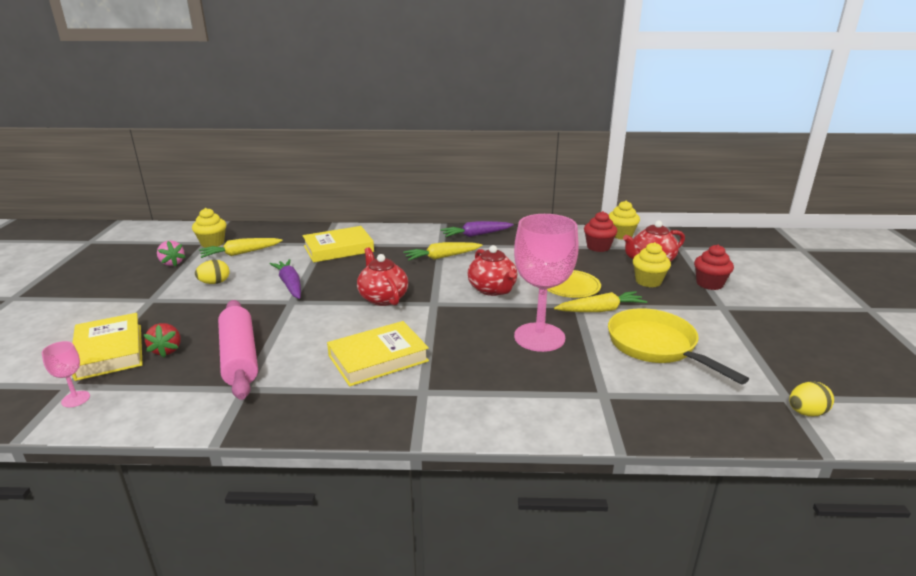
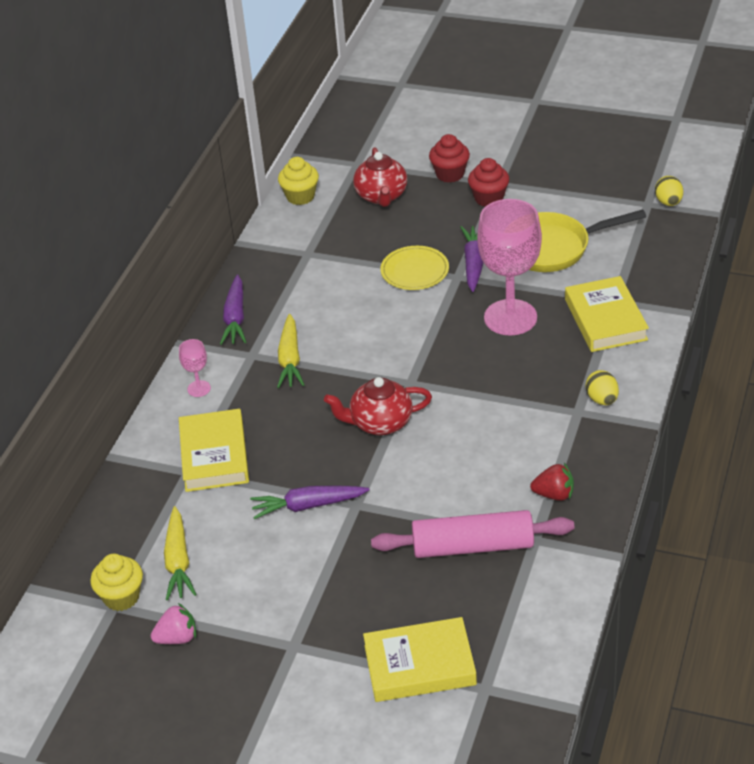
camera: 70 degrees left, 15 degrees up
(75, 399) = (513, 676): pink goblet -> pink goblet (199, 388)
(167, 350) = (435, 611): red strawberry -> red strawberry (554, 494)
(215, 283) = (269, 583): yellow egg -> yellow egg (602, 399)
(378, 358) = (511, 437): yellow book -> yellow book (605, 319)
(492, 290) = (397, 331): red teapot -> none
(598, 247) = (325, 224): red cupcake -> red cupcake (489, 198)
(600, 310) = (474, 263): yellow carrot -> purple carrot
(648, 281) = (427, 213): yellow cupcake -> none

